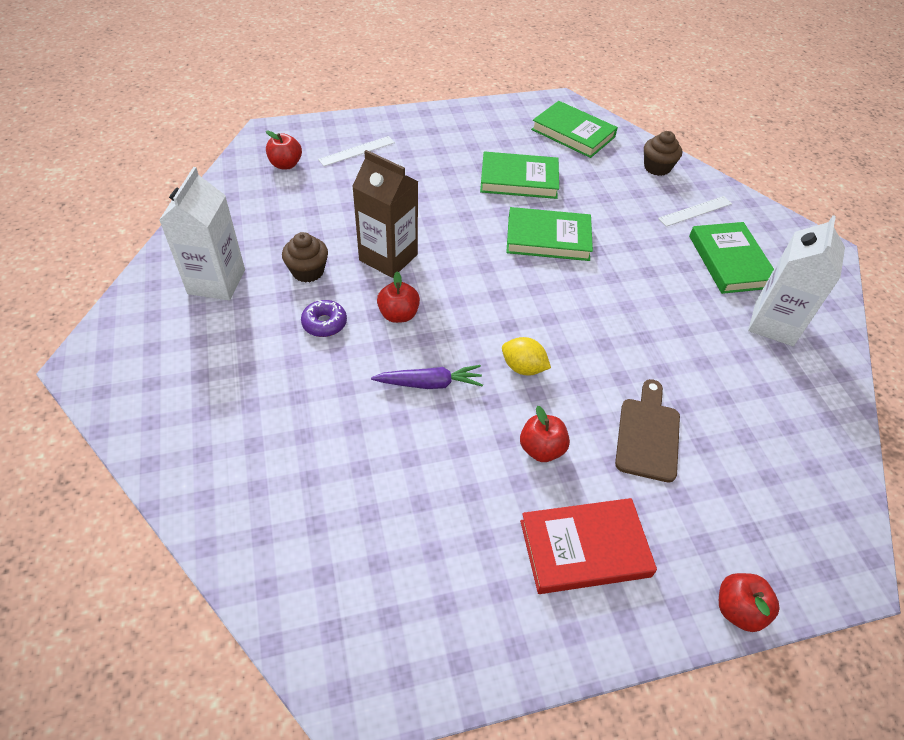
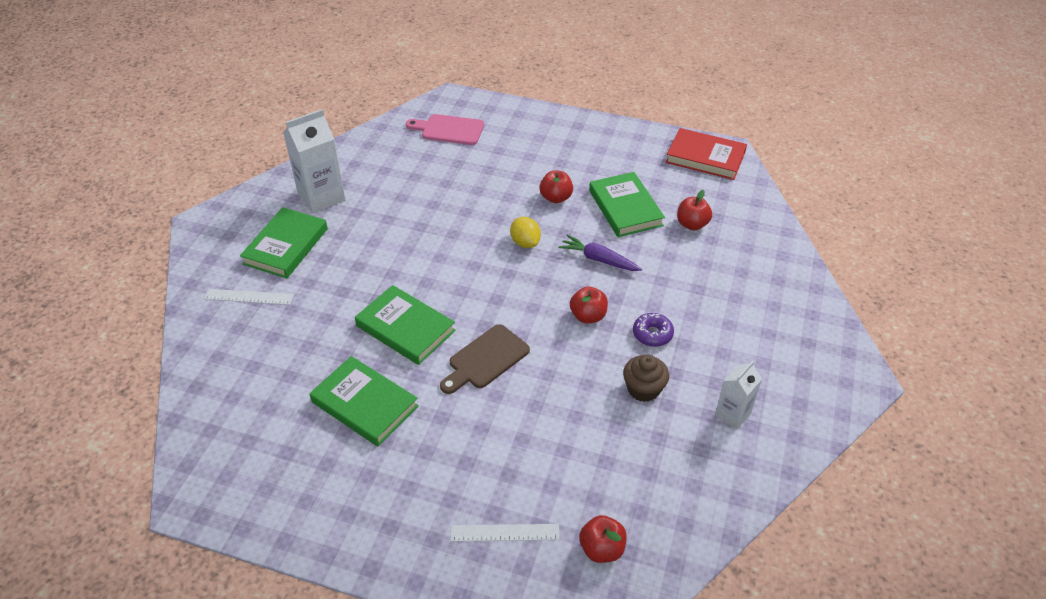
camera: 145 degrees left, 5 degrees down
(216, 282) = (733, 414): white carton -> white carton, size x0.59
(388, 257) = (562, 371): brown carton -> none
(573, 133) = (238, 441): green book -> green book (625, 208)
(584, 548) = (573, 152): red book -> red book (705, 157)
(648, 434) = (484, 179): brown cutting board -> brown cutting board (485, 359)
(657, 167) = (216, 355): brown cupcake -> none
(738, 609) = (520, 108): red apple -> red apple (692, 224)
(776, 499) = (449, 130): none -> pink cutting board

